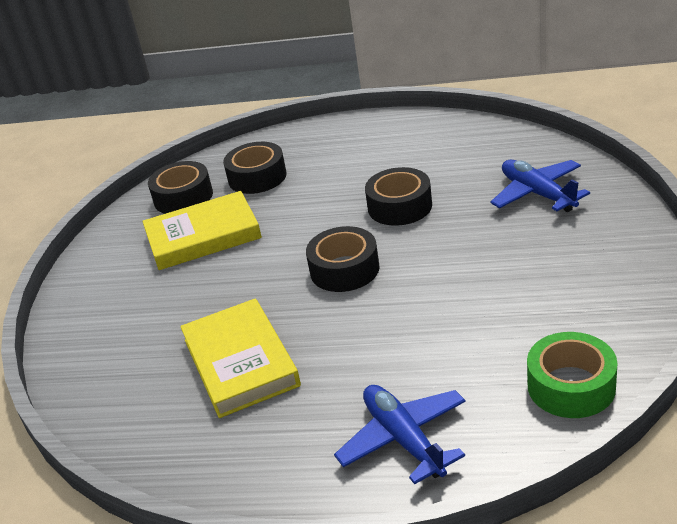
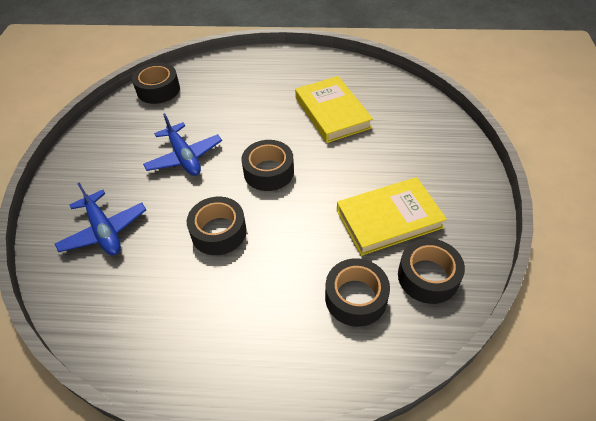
camera: 175 degrees right, 15 degrees up
(404, 439) = (244, 72): blue plane -> blue plane (184, 157)
(571, 386) = (158, 90): green tape -> black tape

